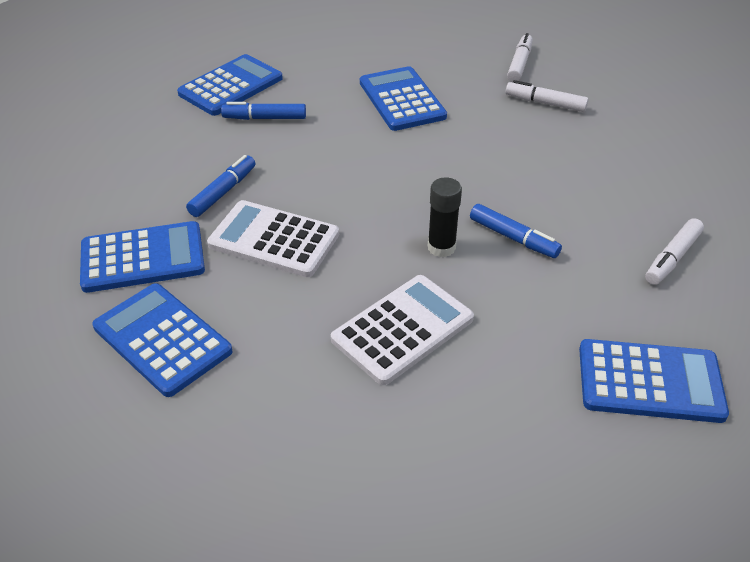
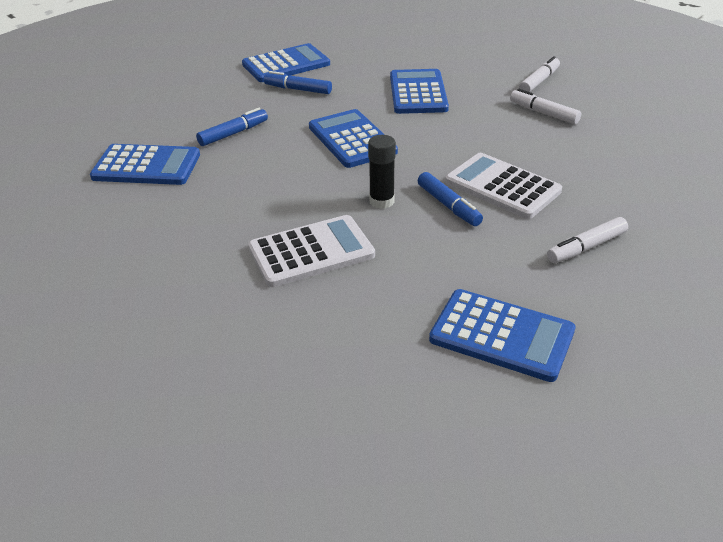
camera: 20 degrees right, 5 degrees down
(162, 339) = (125, 221): blue calculator -> blue calculator (352, 139)
(274, 240) = (250, 172): white calculator -> white calculator (502, 187)

